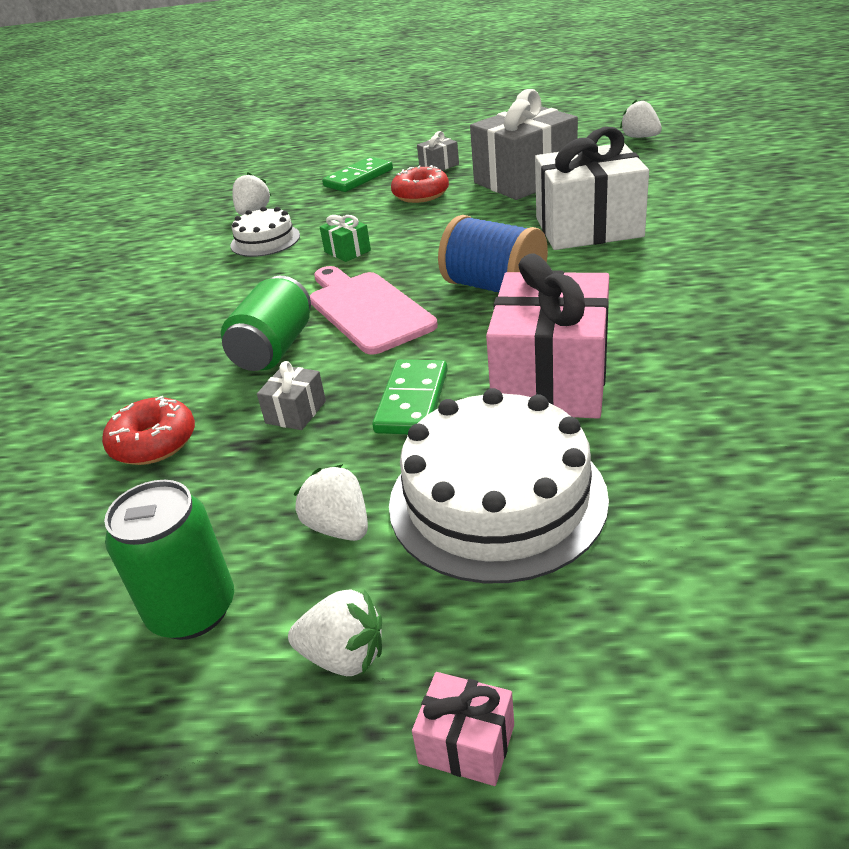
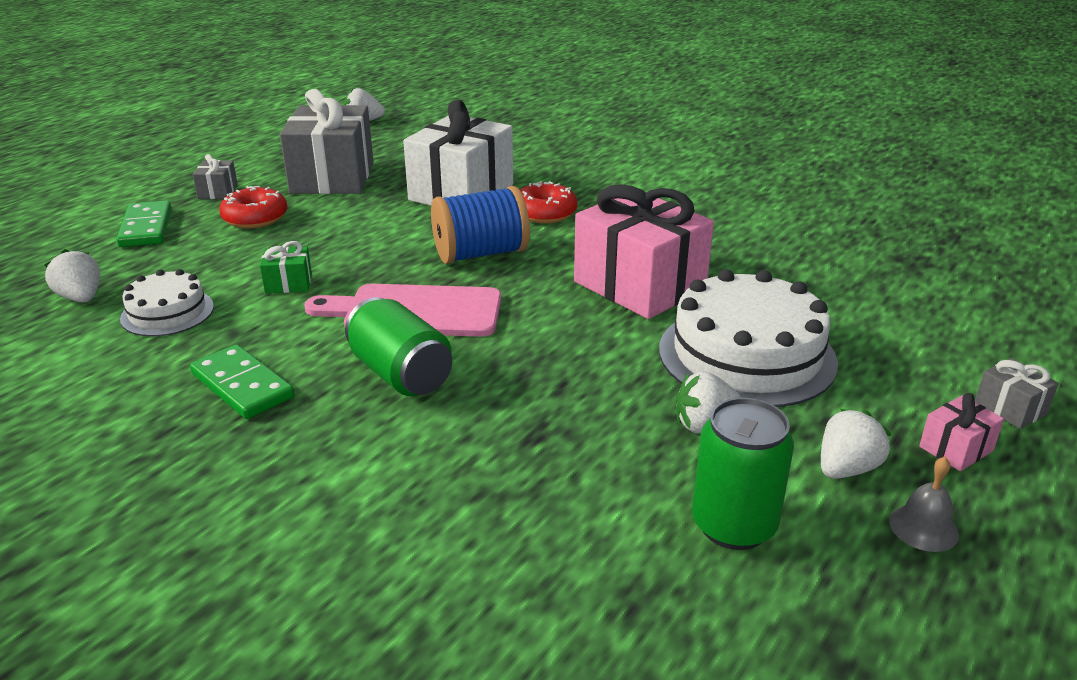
camera: 60 degrees left, 5 degrees down
(154, 443) = (460, 485): red donut -> red donut (544, 213)
(278, 762) = (923, 527): none -> grey bell
(296, 412) = (524, 396): grey gift -> grey gift (1010, 408)
(412, 401) = (587, 342): green domino -> green domino (243, 386)

